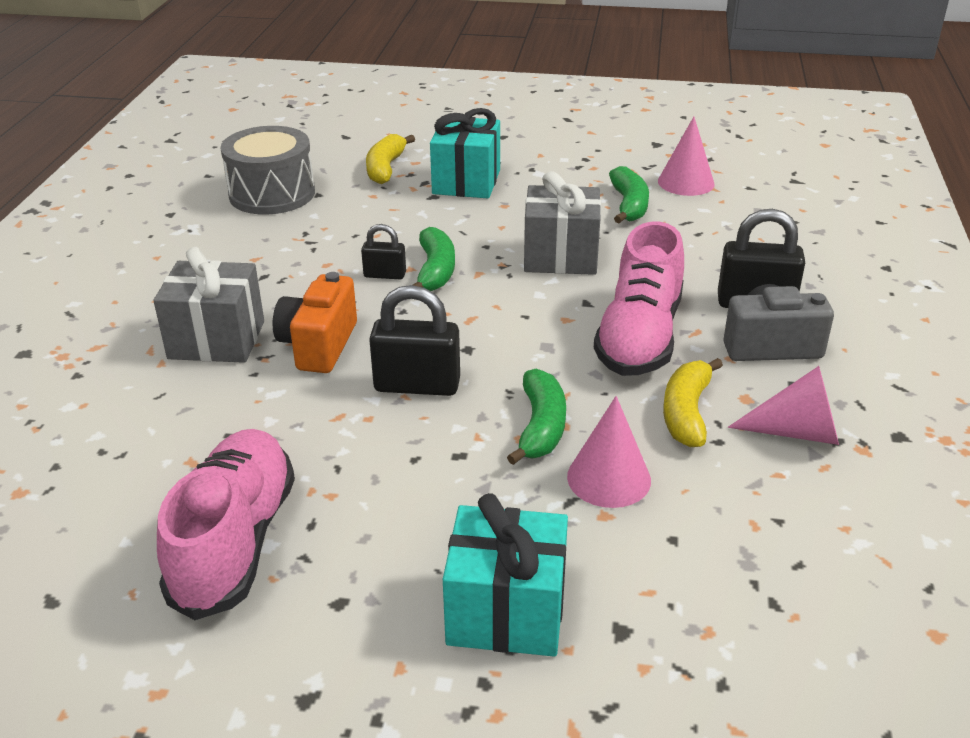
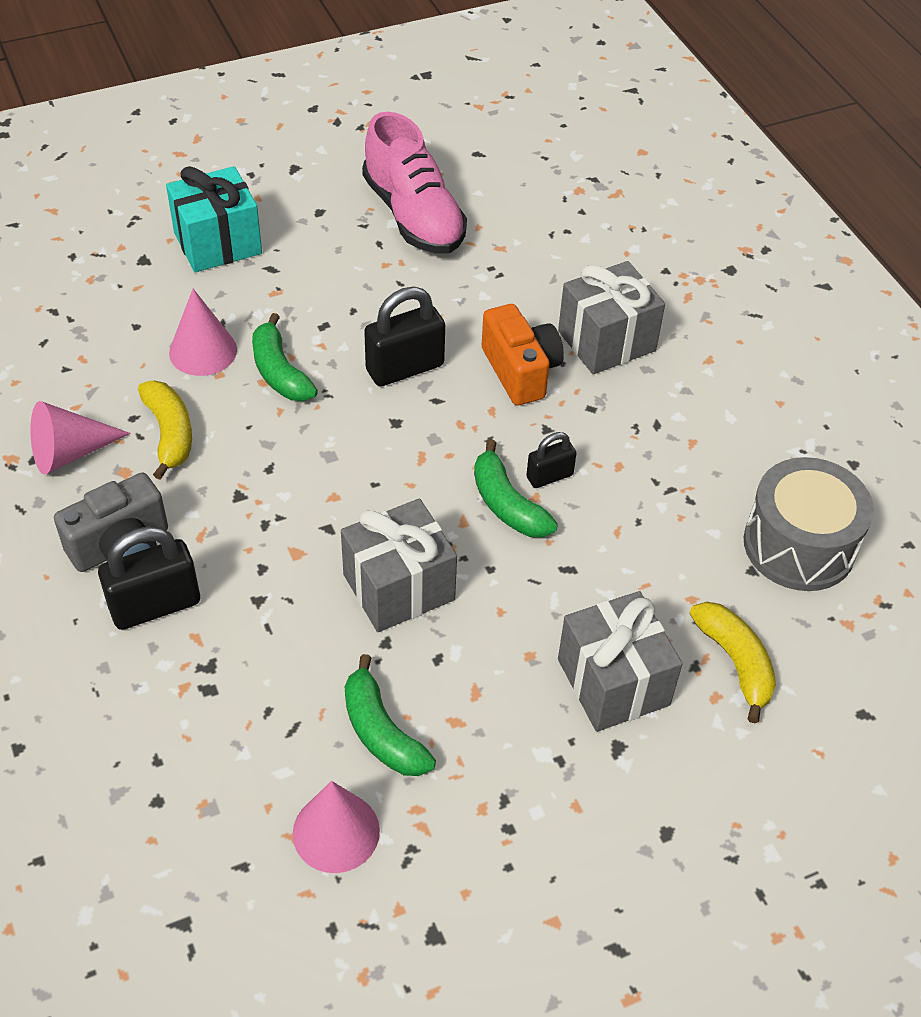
camera: 145 degrees right, 15 degrees up
(466, 182) = (613, 682): turquoise gift -> grey gift
(639, 337) = (251, 503): pink shoe -> none

